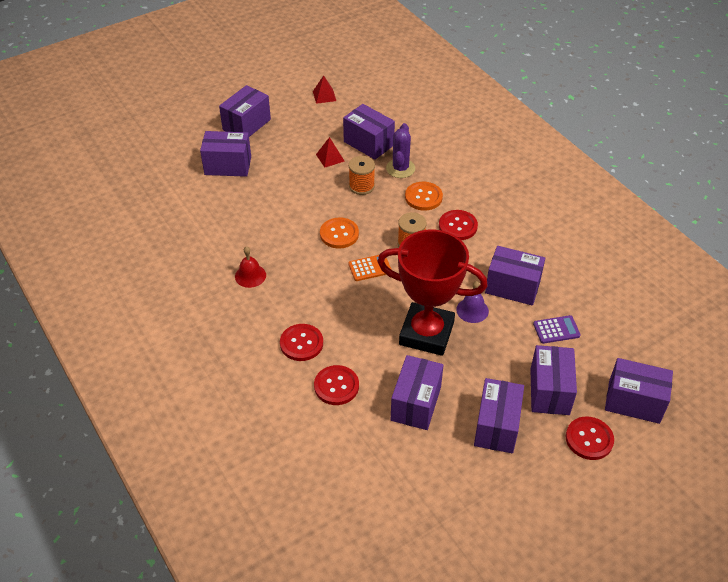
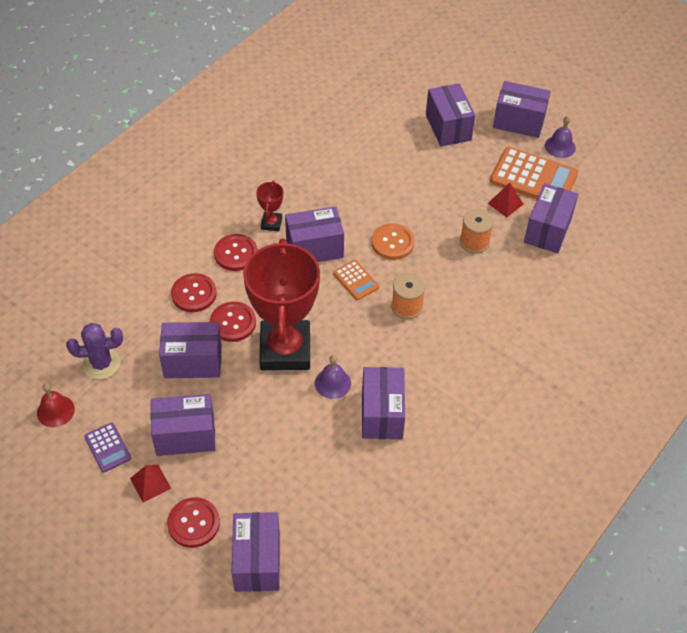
camera: 70 degrees right, 5 degrees up
(250, 275) = (305, 191): red bell -> red bell (55, 411)
(277, 309) = (271, 223): none -> red trophy
(286, 111) = (560, 146): none -> purple bell
(311, 134) = (533, 177): none -> orange calculator
(324, 96) = (606, 170): red pyramid -> red pyramid (150, 483)
(400, 168) = (521, 269): purple cactus -> purple cactus (101, 364)
(423, 197) = (485, 301): orange button -> none
(458, 226) = (454, 343): red button -> red button (233, 323)
(549, 391) = (245, 476): purple box -> purple box (314, 248)
(556, 330) = (334, 468): purple calculator -> purple calculator (108, 447)

